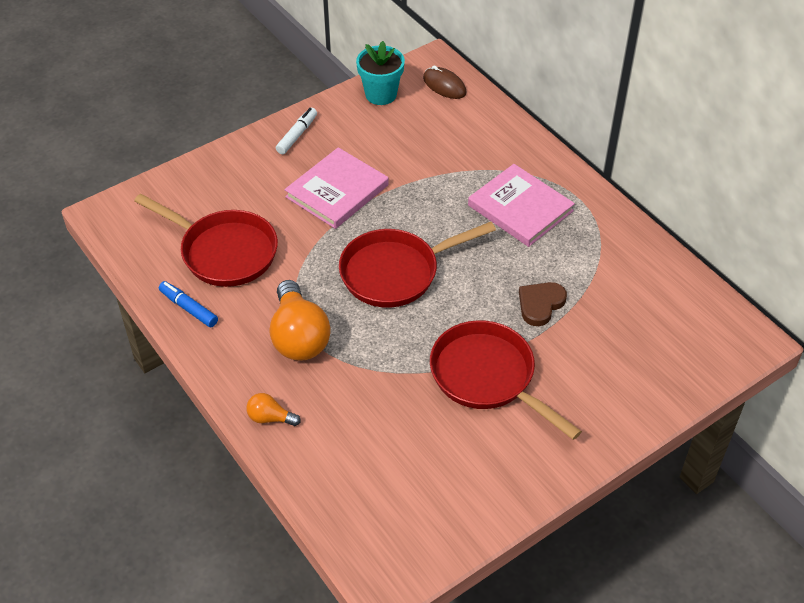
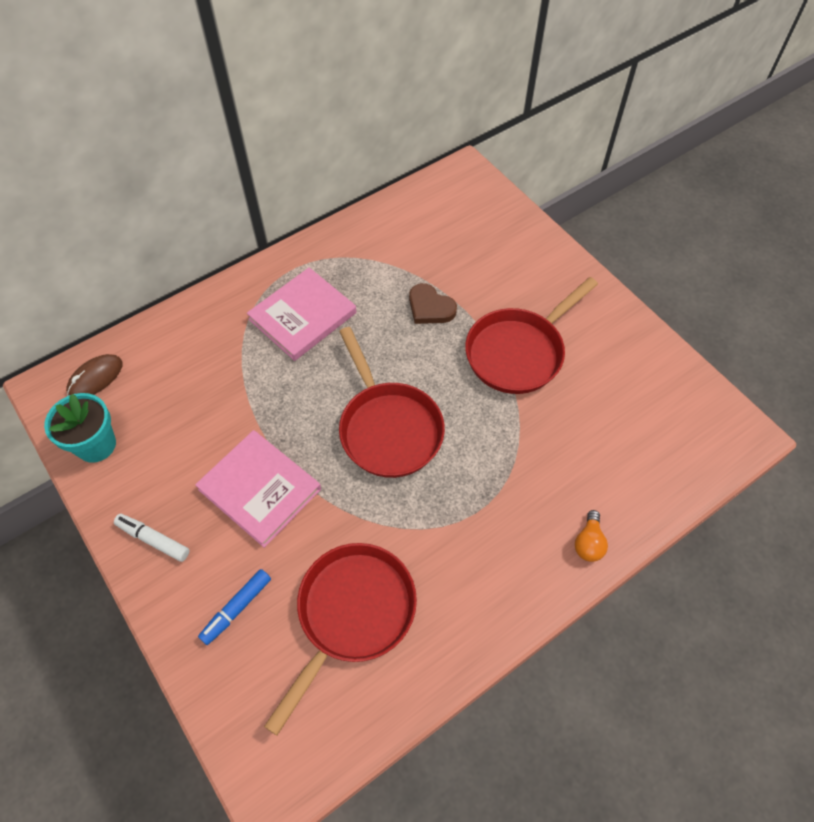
camera: 90 degrees left, 10 degrees up
(188, 308) = (442, 648): blue marker -> blue marker (236, 608)
(299, 337) = (480, 520): orange light bulb -> none

